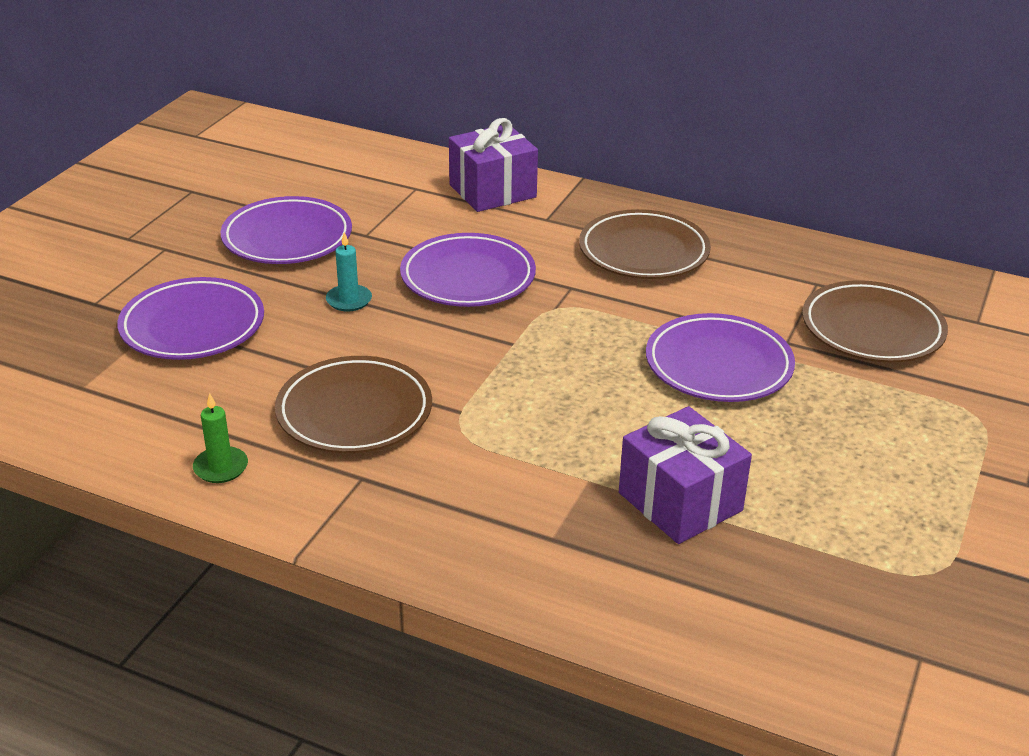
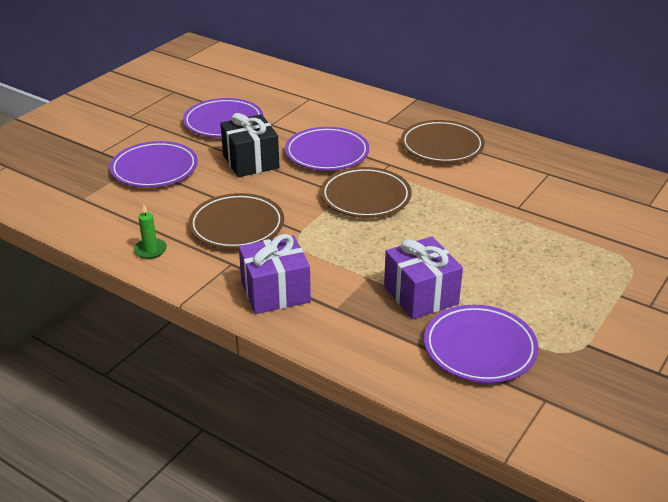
camera: 10 degrees right, 0 degrees up
(349, 300) = (251, 161): turquoise candle -> black gift
(492, 191) = (356, 103): purple gift -> purple gift (275, 292)
(718, 365) = (469, 217): purple plate -> purple plate (479, 348)
(872, 329) = (576, 204): brown plate -> brown plate (365, 197)

